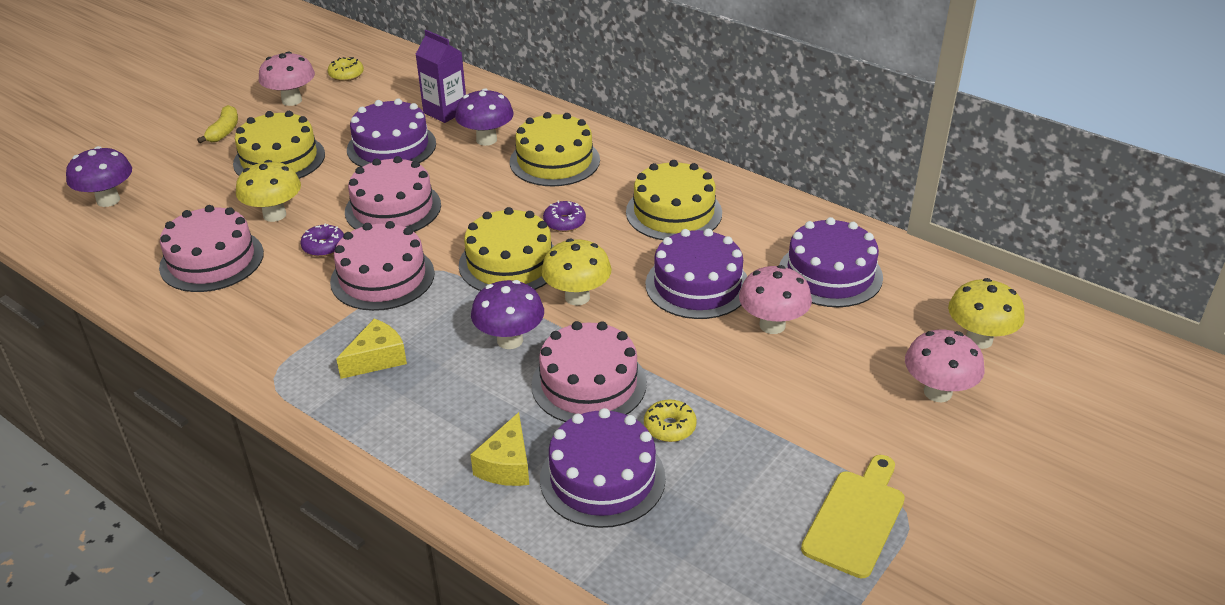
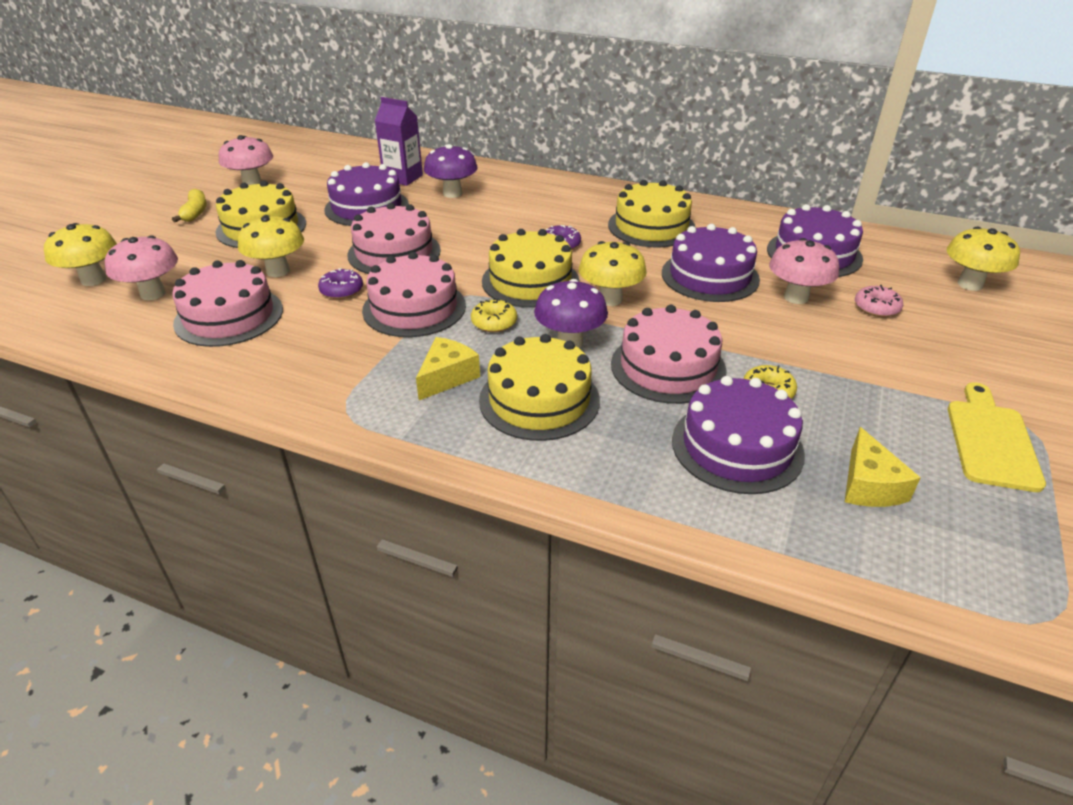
camera: 15 degrees left, 0 degrees up
(108, 200) = (93, 280): purple mushroom -> yellow mushroom
(346, 75) = (296, 161): yellow donut -> yellow donut (494, 322)
(506, 465) = (636, 451): yellow cheese -> yellow cheese (869, 485)
(554, 161) = (523, 202): yellow cake -> yellow cake (539, 400)
(850, 352) = (876, 308): none -> pink donut
(937, 392) = (971, 327): pink mushroom -> pink mushroom (153, 293)

